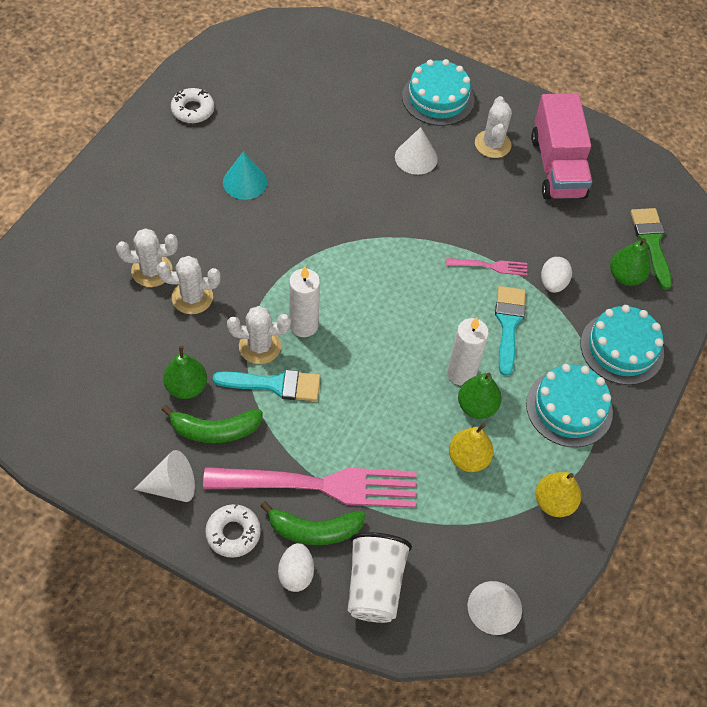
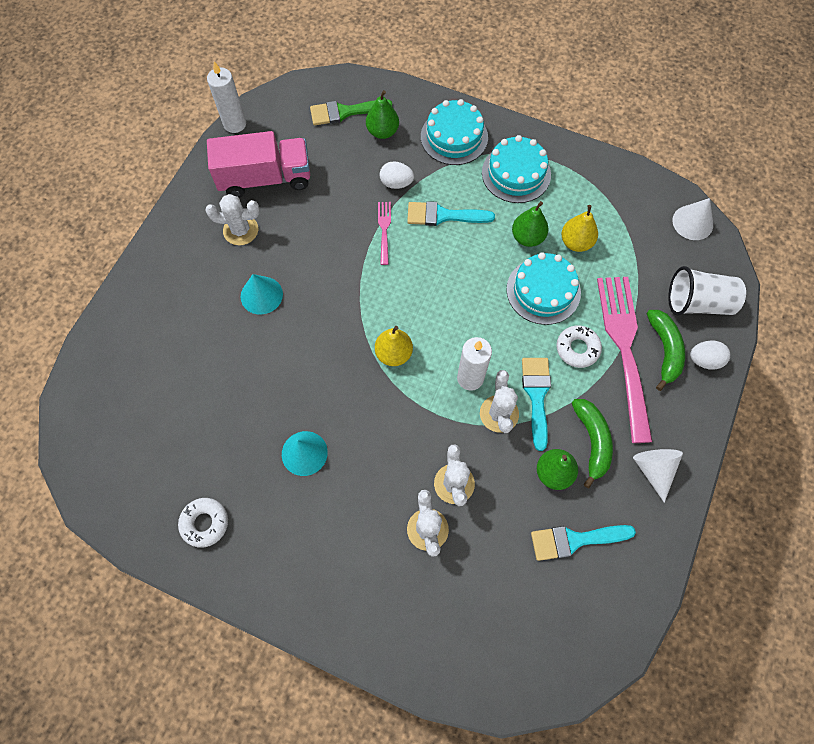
camera: 90 degrees left, 10 degrees up
(113, 395) = (574, 540): none -> turquoise brush
(233, 533) = (683, 412): white donut -> white donut (577, 348)
(416, 157) = (261, 295): white cone -> turquoise cone
(438, 98) = (181, 279): turquoise cake -> turquoise cake (543, 291)
(461, 373) = (498, 249): white candle -> white candle (235, 124)
(554, 502) = (600, 184): yellow pear -> yellow pear (394, 354)

